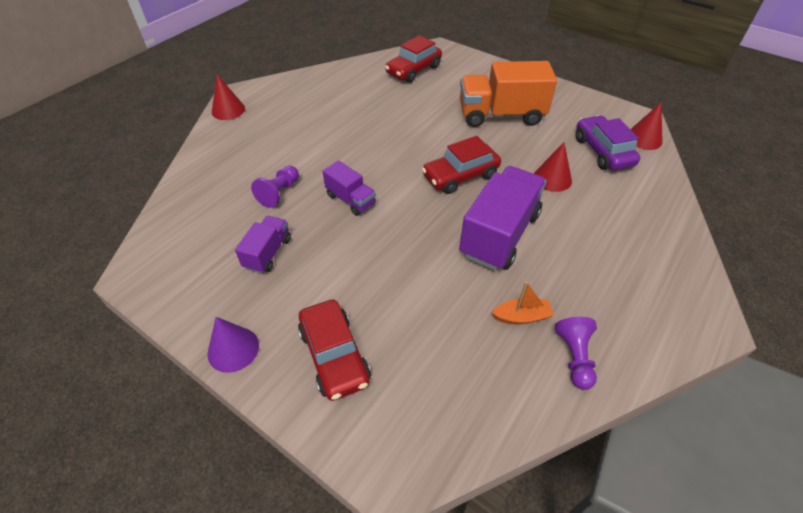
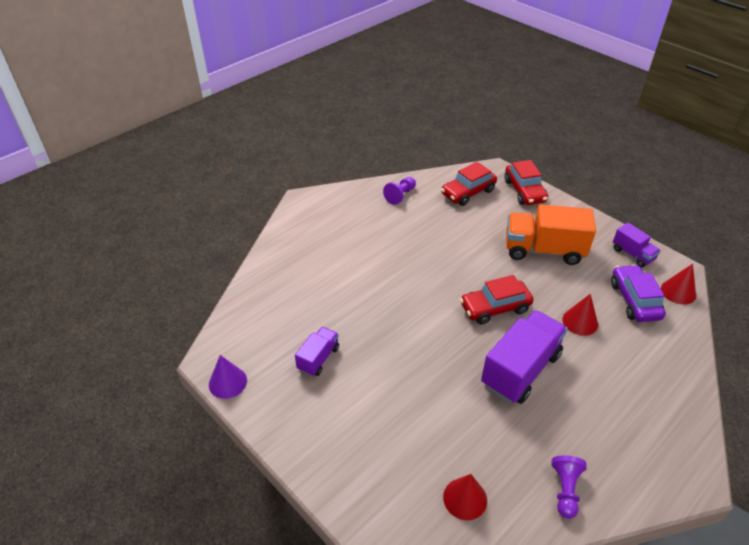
camera: 10 degrees right, 5 degrees down
(228, 110) = (294, 215): red cone -> red cone (465, 498)
(233, 349) = (284, 437): purple cone -> purple cone (228, 382)
(279, 193) = (332, 303): purple pawn -> purple pawn (400, 195)
(334, 356) = (364, 456): red car -> red car (524, 191)
(351, 200) = (393, 318): purple truck -> purple truck (632, 254)
(521, 316) = (526, 447): orange boat -> none

